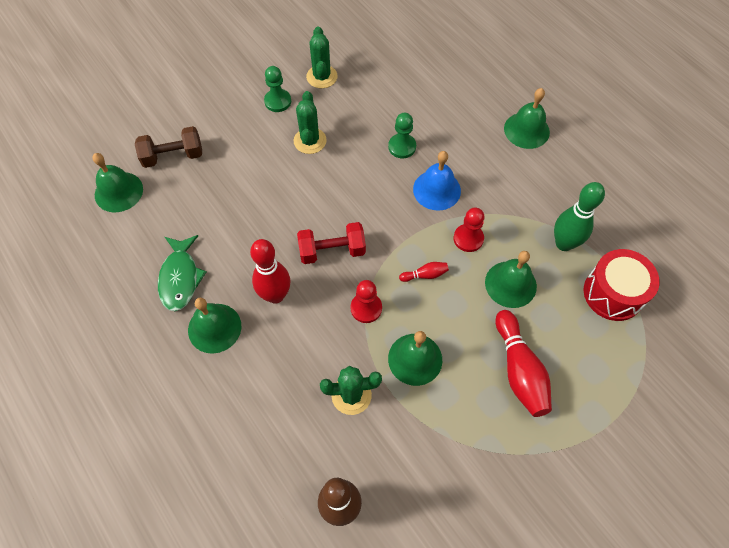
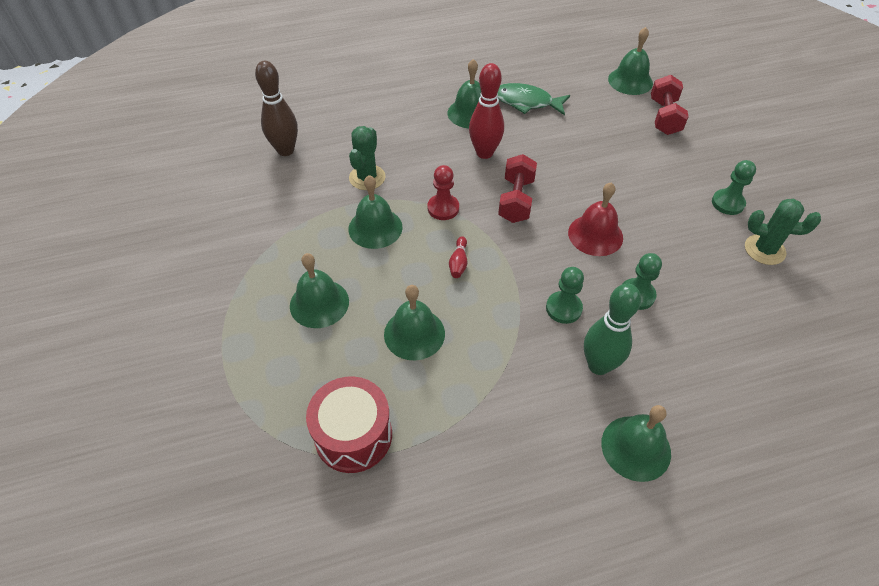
camera: 110 degrees right, 10 degrees down
(173, 156) = (664, 117): brown dumbbell -> red dumbbell
(310, 141) = (663, 216): green cactus -> none
(350, 183) = (595, 235): none -> red bell
(436, 190) = (563, 308): blue bell -> green pawn
(468, 238) = (487, 315): red pawn -> none
(519, 370) = (319, 303): red bowling pin -> green bell
(564, 243) = (441, 412): green bowling pin -> green bowling pin (598, 365)

